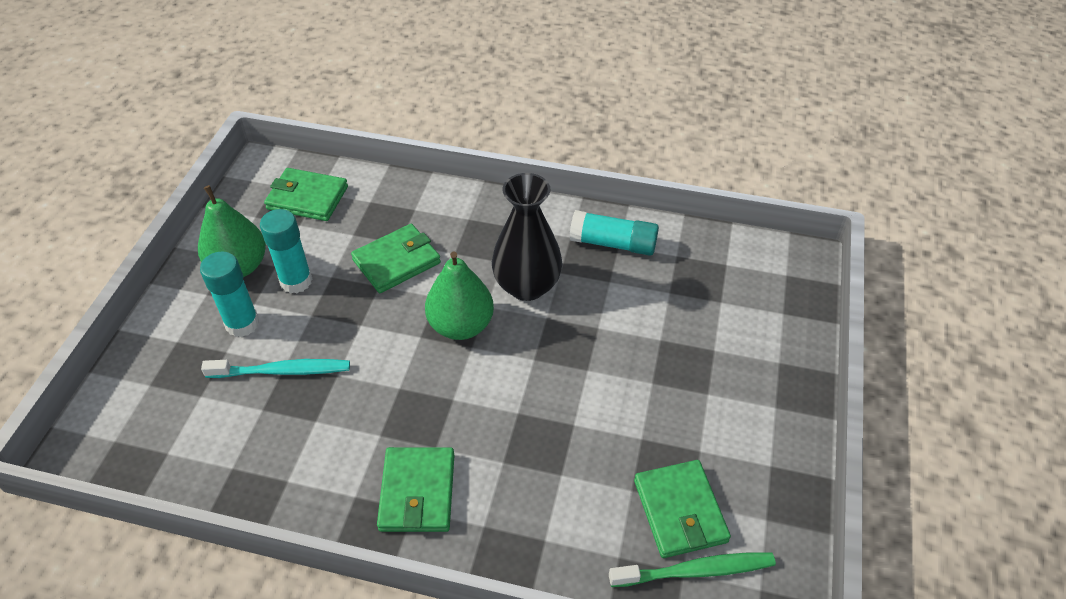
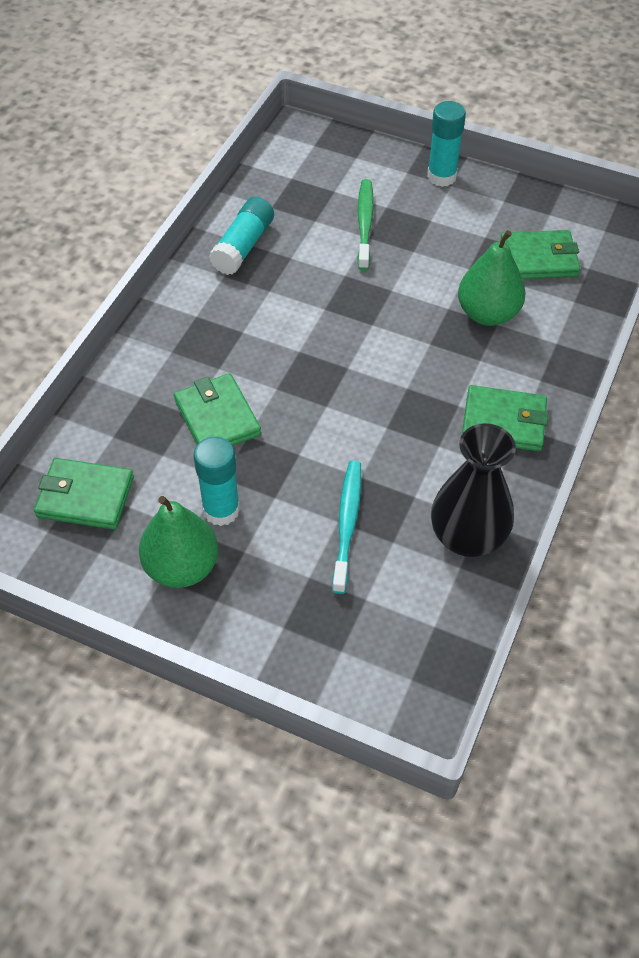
camera: 80 degrees left, 5 degrees up
(242, 324) = (272, 561): turquoise glue stick -> turquoise glue stick (441, 176)
(307, 198) = (85, 497): green wallet -> green wallet turned 75 degrees clockwise
(461, 325) = (320, 373): green pear -> green pear (487, 314)
(527, 286) = (281, 317): black vase -> black vase (467, 537)
(695, 571) = (589, 260): green toothbrush -> green toothbrush (365, 224)

